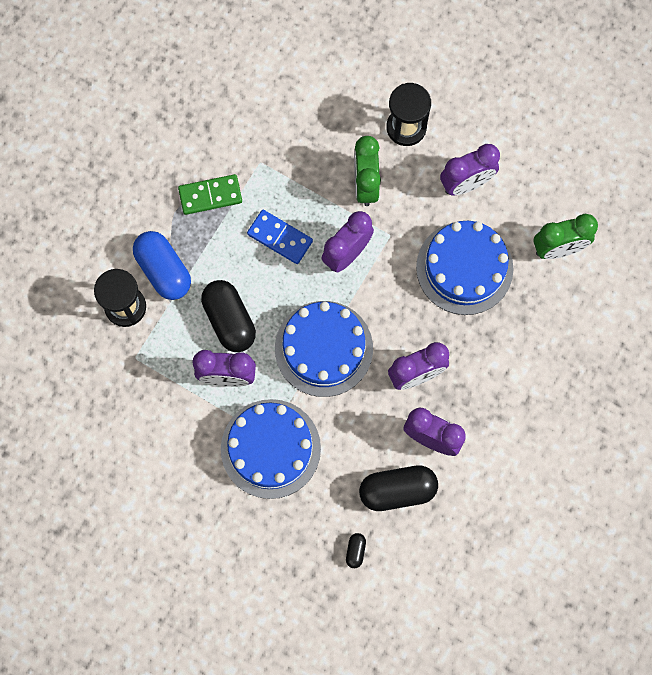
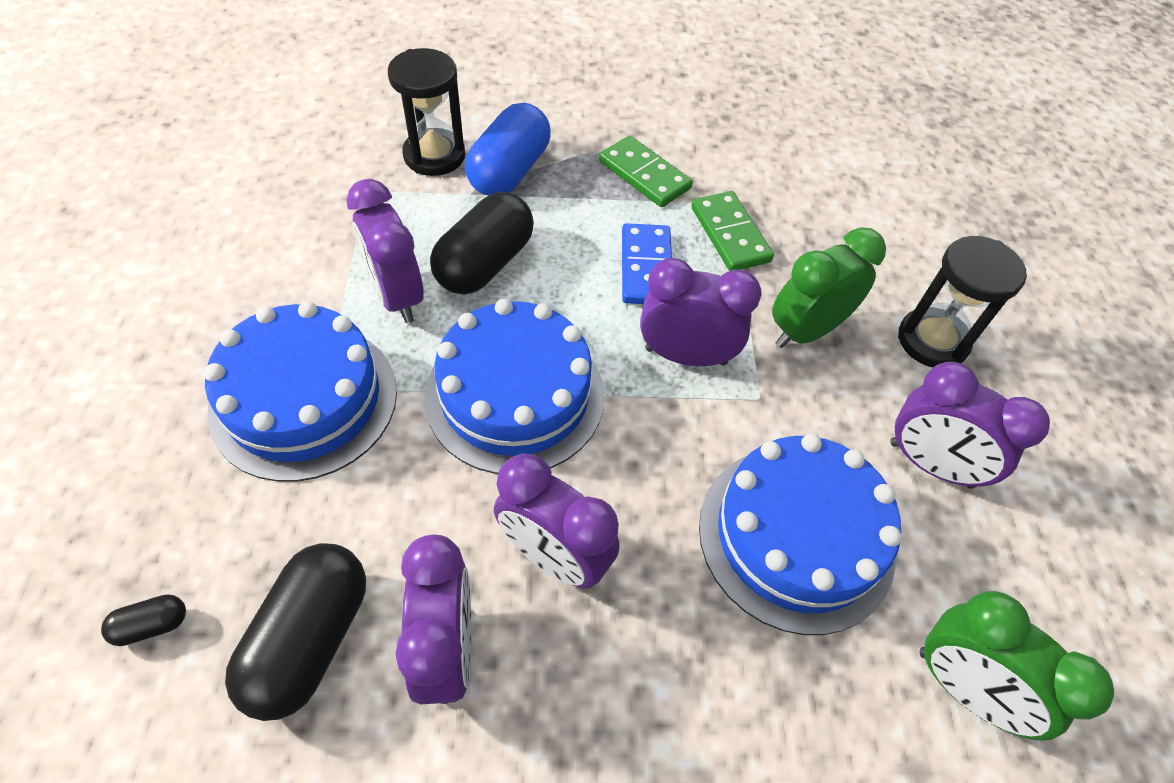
camera: 55 degrees right, 20 degrees down
(282, 178) = (730, 234): none -> green domino
(397, 490) = (310, 639): black capsule -> black capsule turned 60 degrees clockwise

